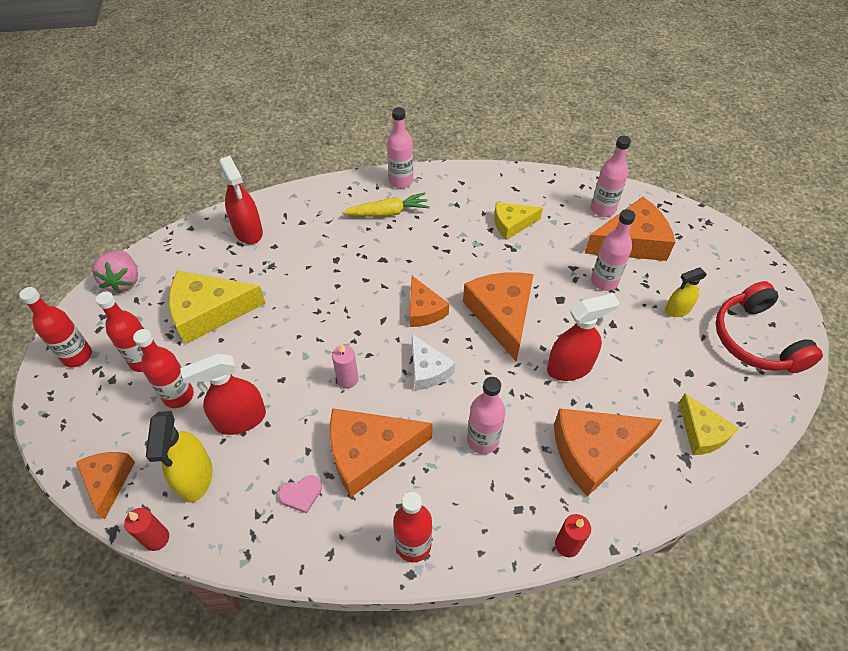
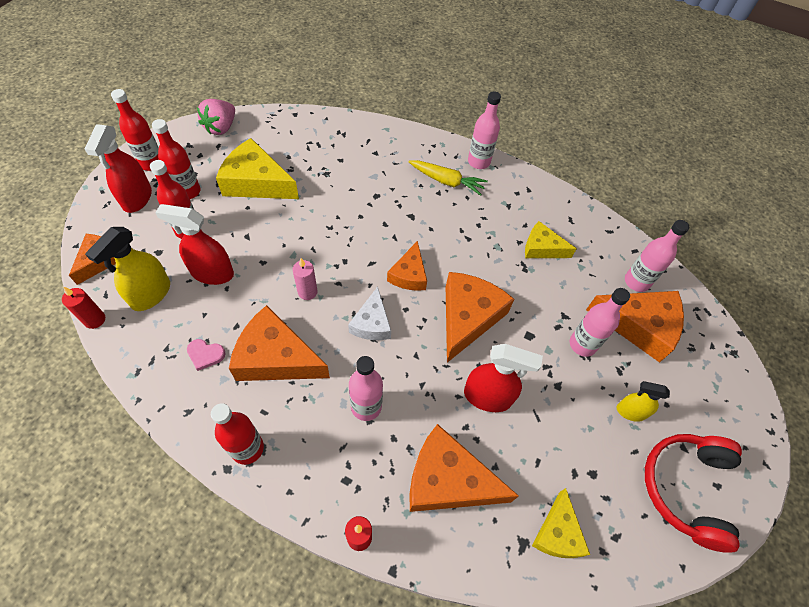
camera: 30 degrees right, 5 degrees up
(248, 231) = (331, 138): red spray bottle -> red spray bottle (137, 198)

